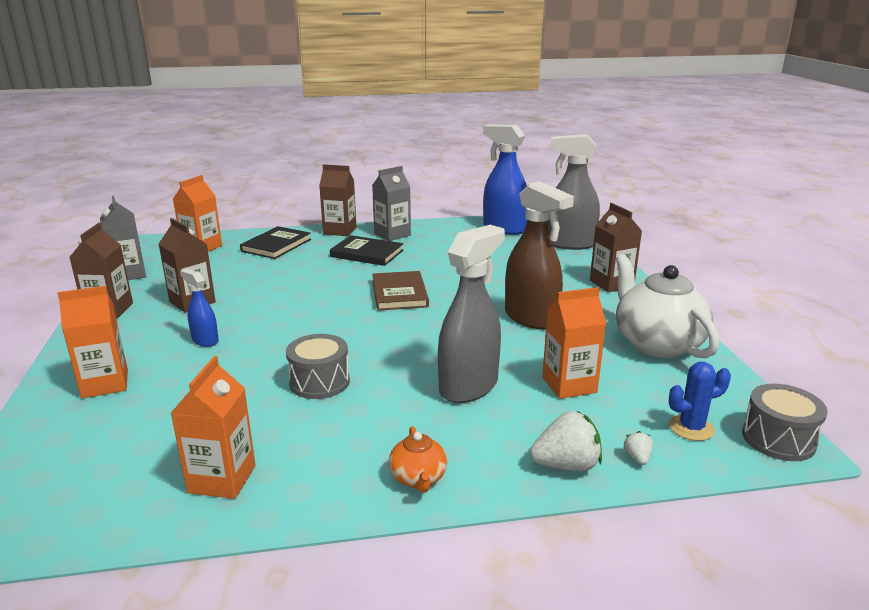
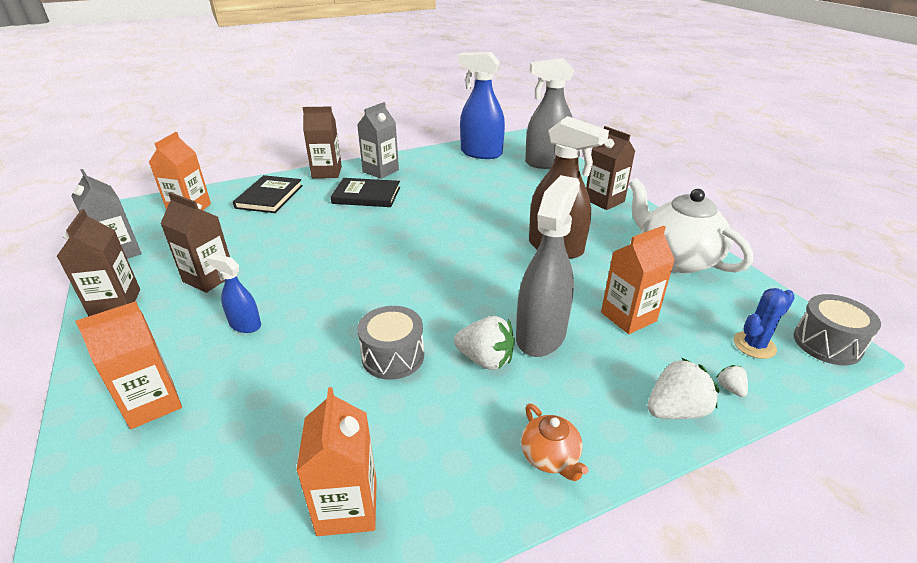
camera: 15 degrees left, 10 degrees up
(399, 293) = (421, 237): brown book -> none
(403, 397) = (485, 359): none -> white strawberry

